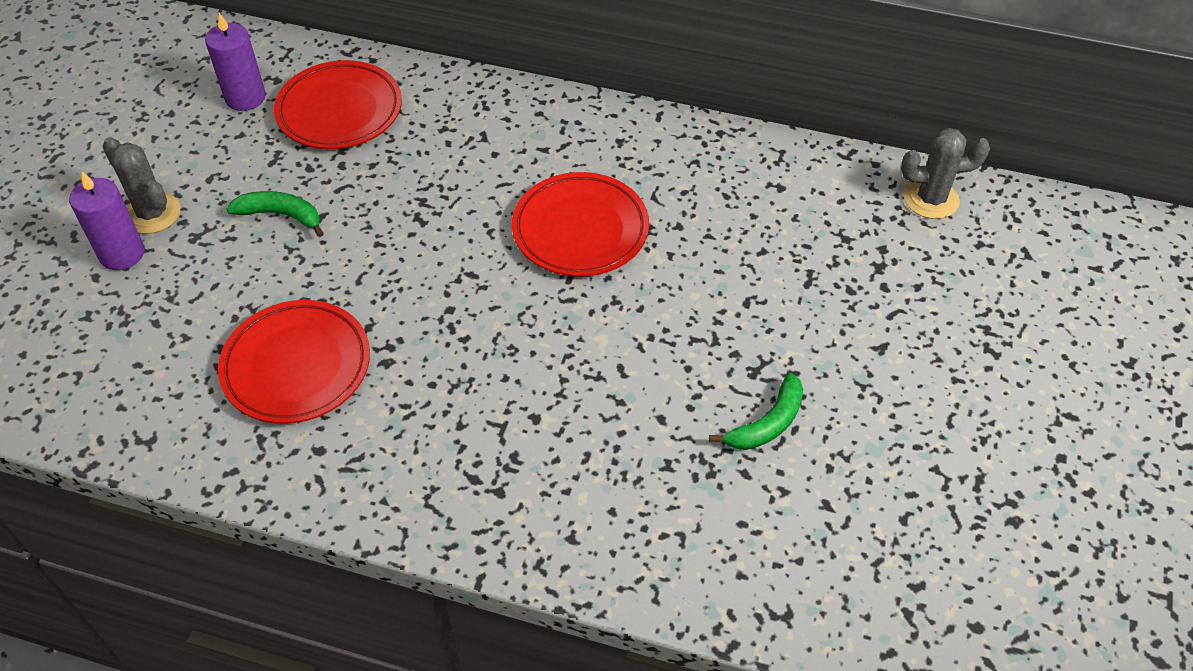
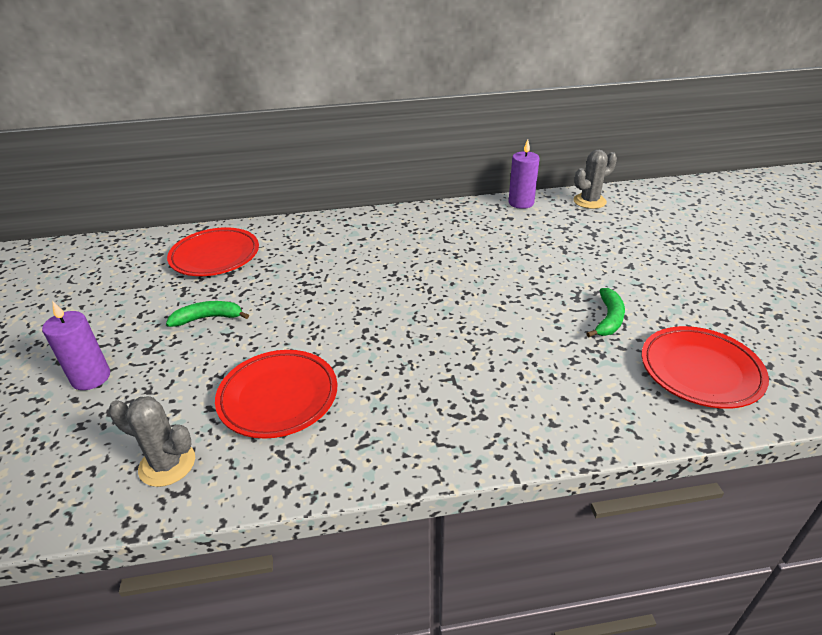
camera: 25 degrees left, 15 degrees down
(152, 213) = (104, 347): grey cactus -> grey cactus (167, 464)
(245, 97) = (142, 267): purple candle -> purple candle (521, 203)
(580, 230) = (416, 267): red plate -> red plate (700, 371)

